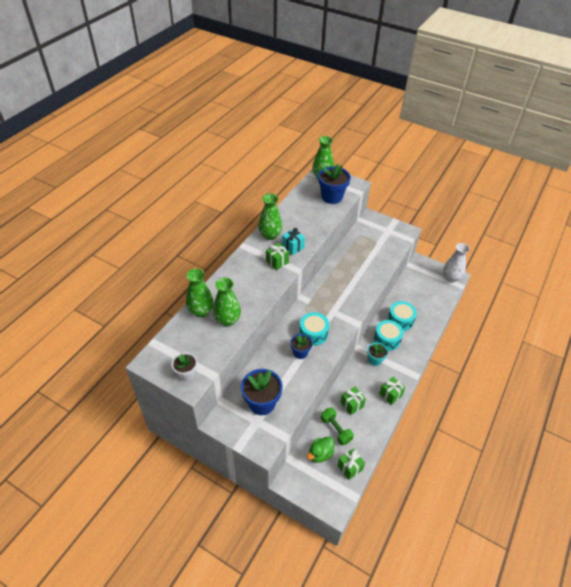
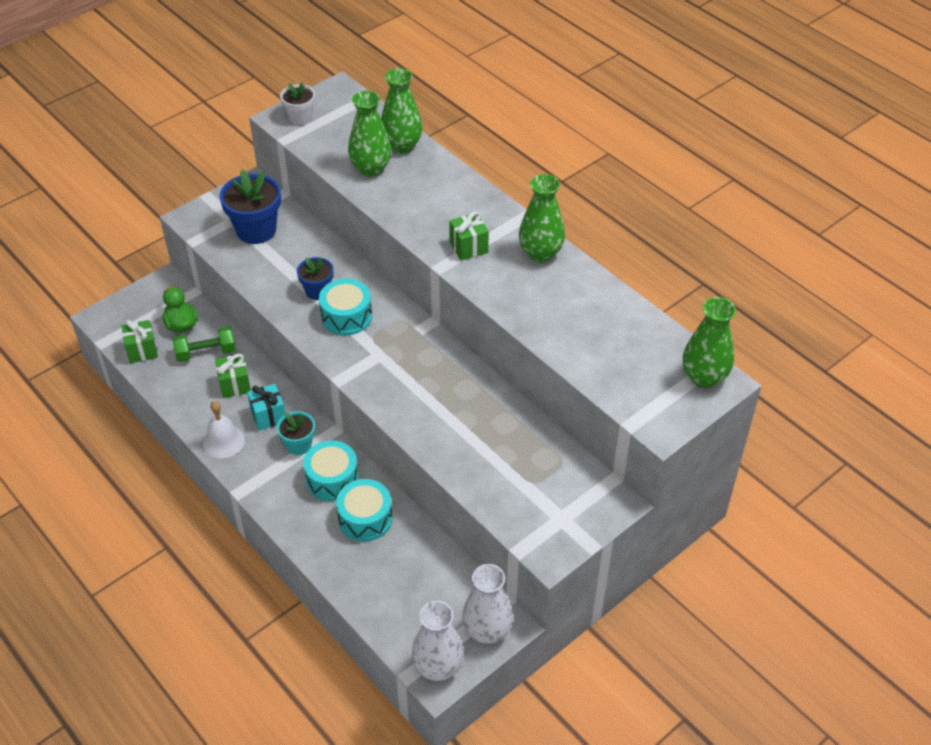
camera: 110 degrees right, 0 degrees up
(293, 247) = (497, 275): turquoise gift -> turquoise gift (268, 416)
(332, 197) = (626, 372): blue flower pot -> none
(390, 394) = (223, 441): green gift -> white bell
(426, 267) = (487, 631): none -> white vase

